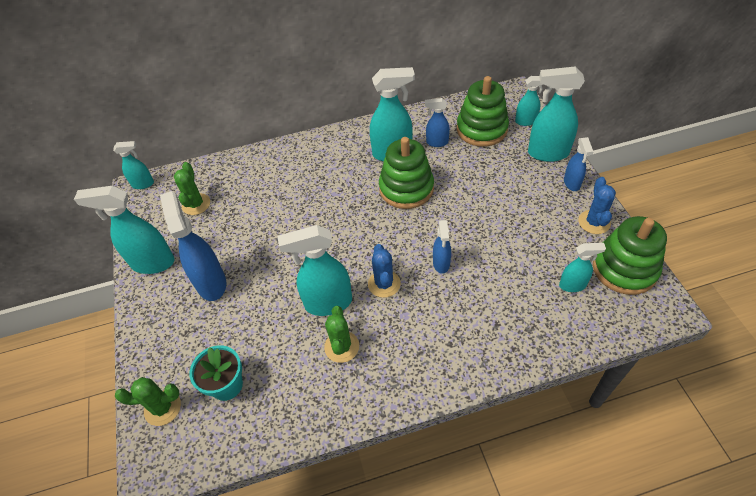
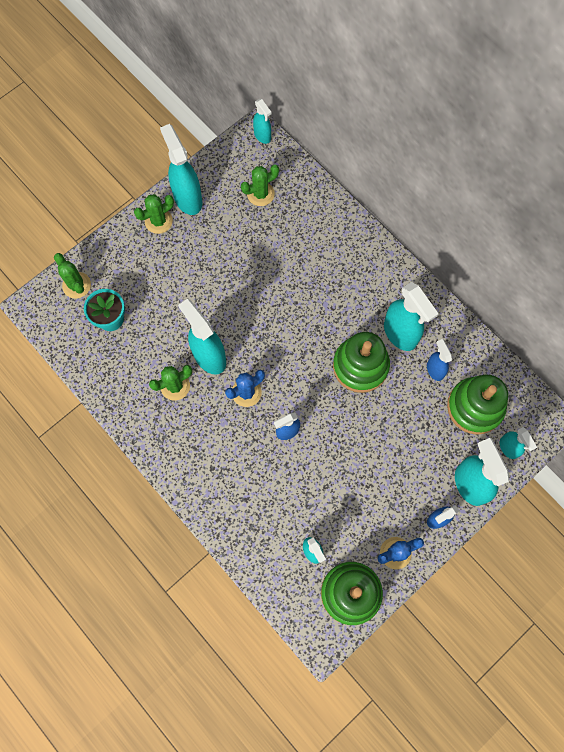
camera: 60 degrees right, 20 degrees up
(155, 297) = (158, 221): none -> green cactus
(211, 283) = (189, 255): blue spray bottle -> none

